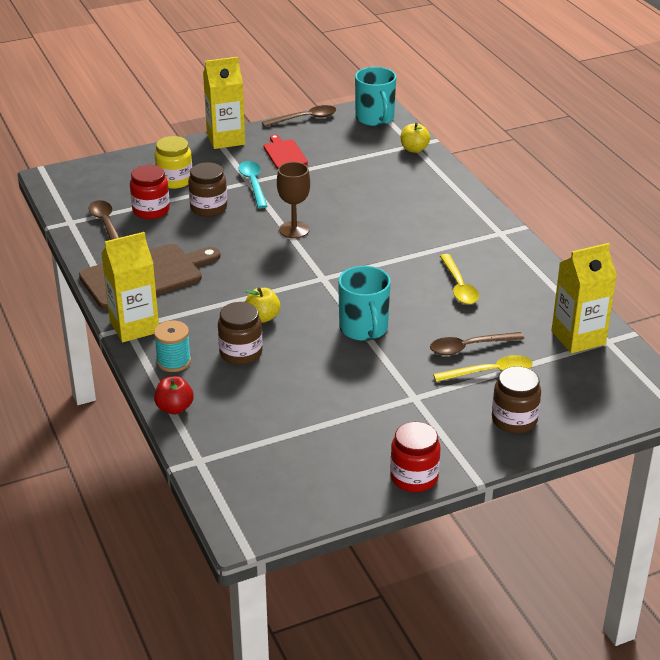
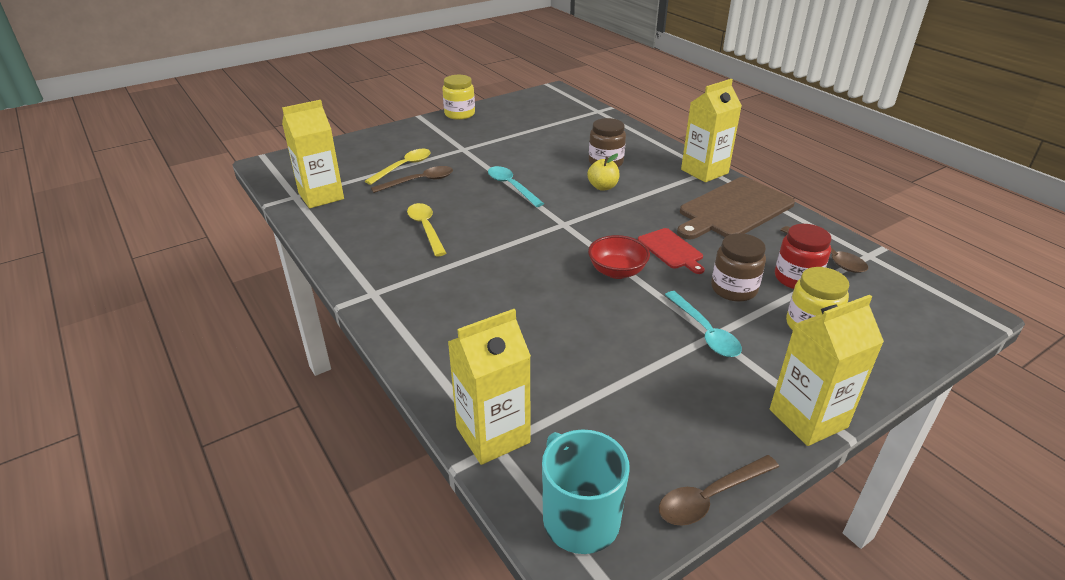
camera: 170 degrees right, 0 degrees up
(173, 361) = (653, 153): turquoise spool -> none
(174, 408) = (632, 130): red apple -> none
(284, 153) = (696, 396): red cutting board -> red cutting board (671, 250)
(294, 230) = (617, 271): brown goblet -> red bowl
(364, 328) = (511, 186): turquoise mug -> turquoise spoon
(414, 149) = (493, 435): yellow apple -> yellow carton
(414, 477) = (459, 114): red jar -> yellow jar
(490, 372) = (403, 167): yellow spoon -> yellow spoon turned 150 degrees clockwise
(514, 420) = (389, 143): brown jar -> none

